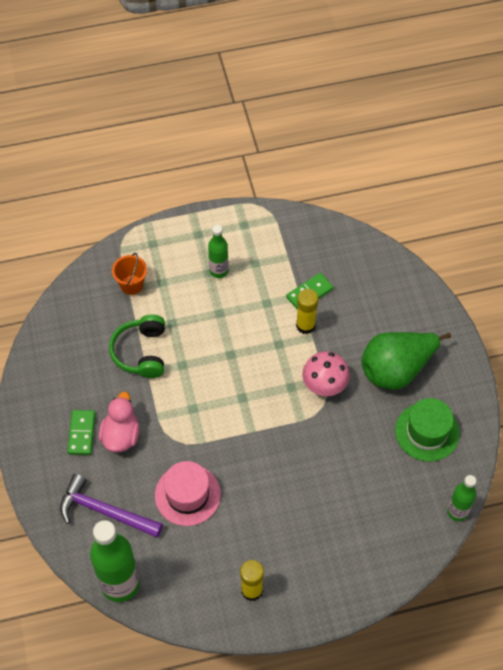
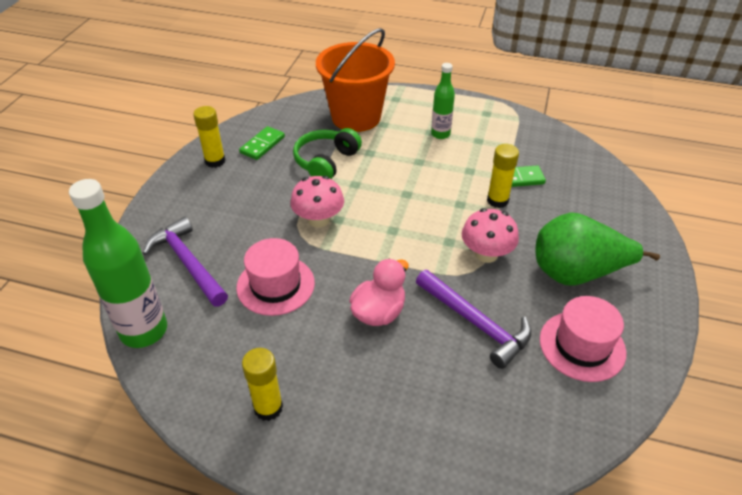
camera: 30 degrees right, 15 degrees down
(43, 399) = (215, 161): none -> yellow glue stick
(82, 433) = (224, 196): green domino -> green domino (262, 145)
(121, 435) = (256, 212): pink duck -> pink duck (378, 312)
(131, 285) = (356, 117): orange bucket -> orange bucket, size x2.18
(177, 417) = (318, 219): none -> pink mushroom
(349, 451) = (475, 323): none -> purple hammer
(427, 432) = (582, 346): green hat -> pink hat
(457, 512) = (578, 450): green bottle -> none

